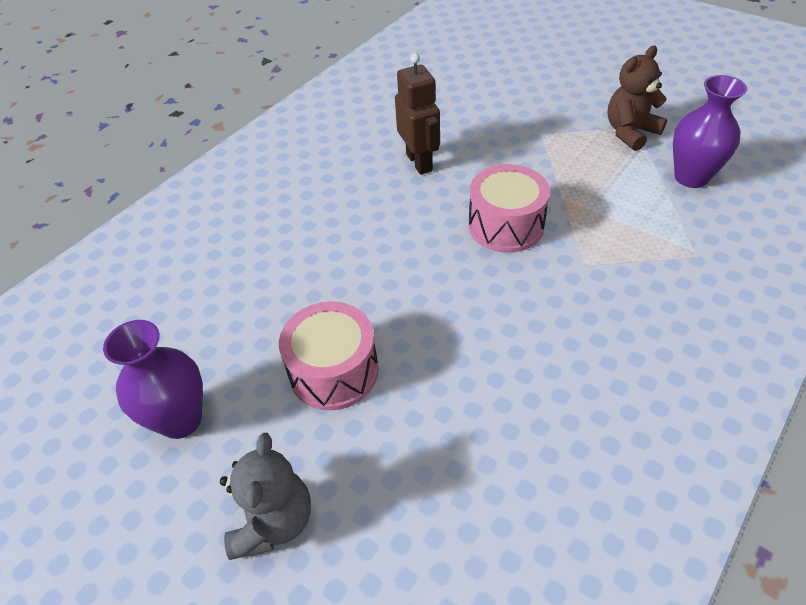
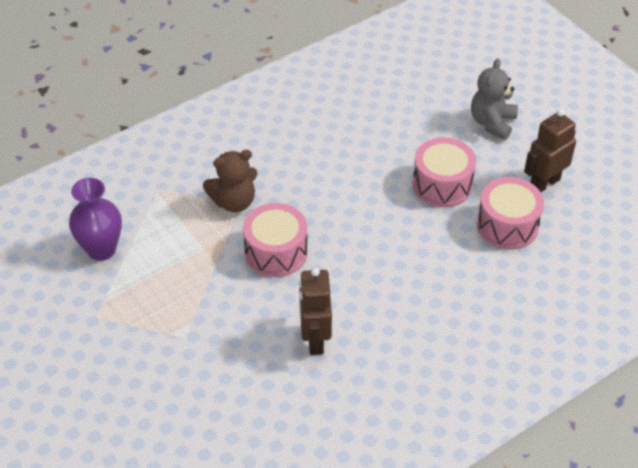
camera: 165 degrees left, 0 degrees up
(181, 420) = (544, 183): purple vase -> brown robot
(233, 336) = (507, 225): none -> pink drum
(630, 132) = (106, 311): brown teddy bear -> brown teddy bear (234, 202)

